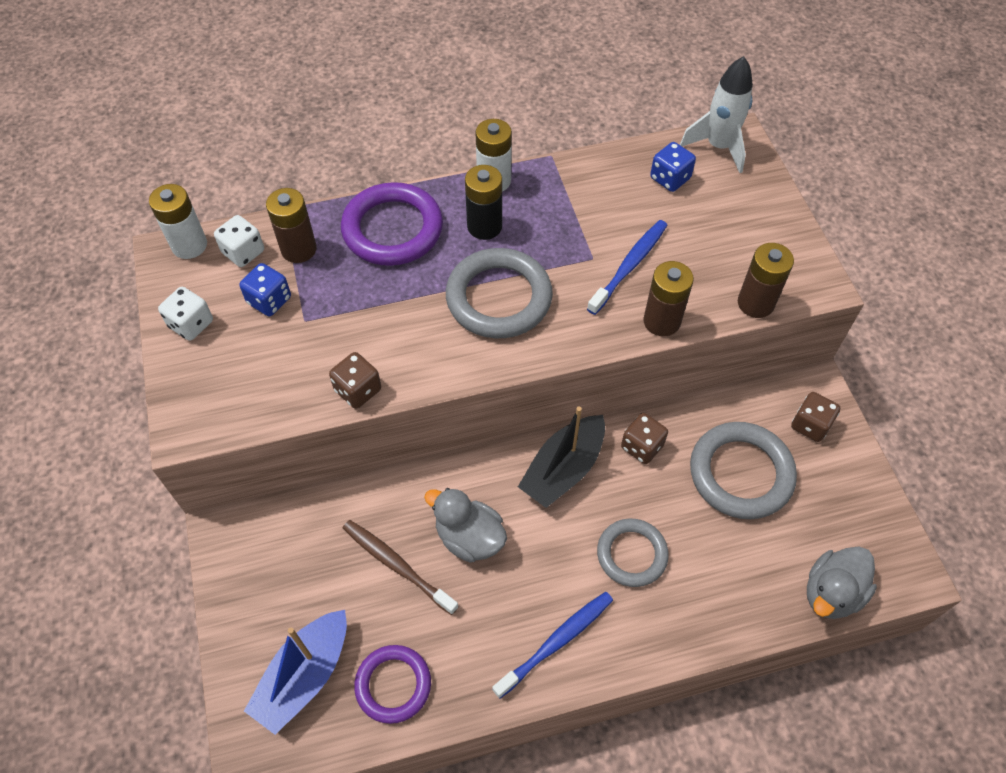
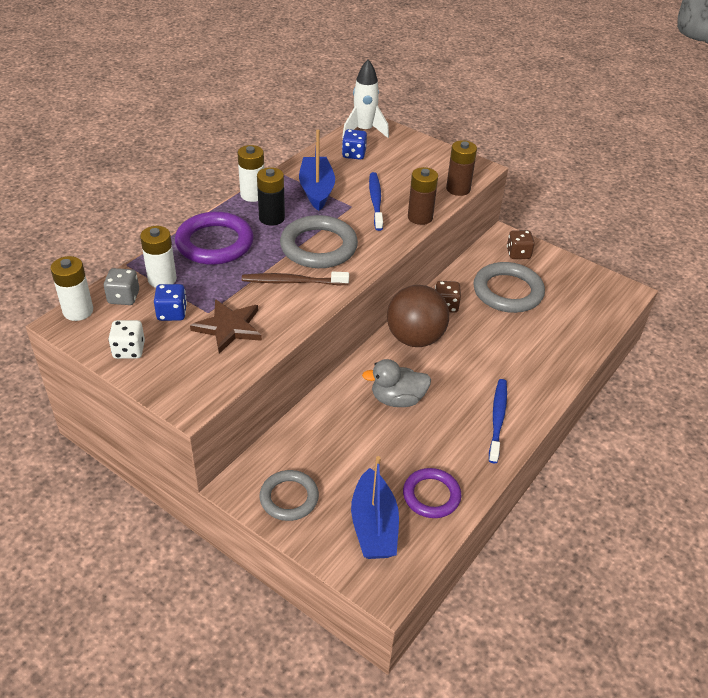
camera: 40 degrees left, 15 degrees down
(243, 252) = (124, 297): white dice -> grey dice
(299, 249) = (162, 279): brown battery -> white battery
(306, 354) = (229, 327): none -> brown star
(358, 390) = (283, 328): brown dice -> none
(396, 565) = (369, 437): brown toothbrush -> brown toothbrush (292, 282)
(563, 469) = (415, 338): black boat -> brown ball
(573, 211) = (316, 190): none -> blue boat
(631, 554) = (492, 357): grey ring -> grey ring (289, 498)
(831, 592) = (602, 319): grey duck -> none

